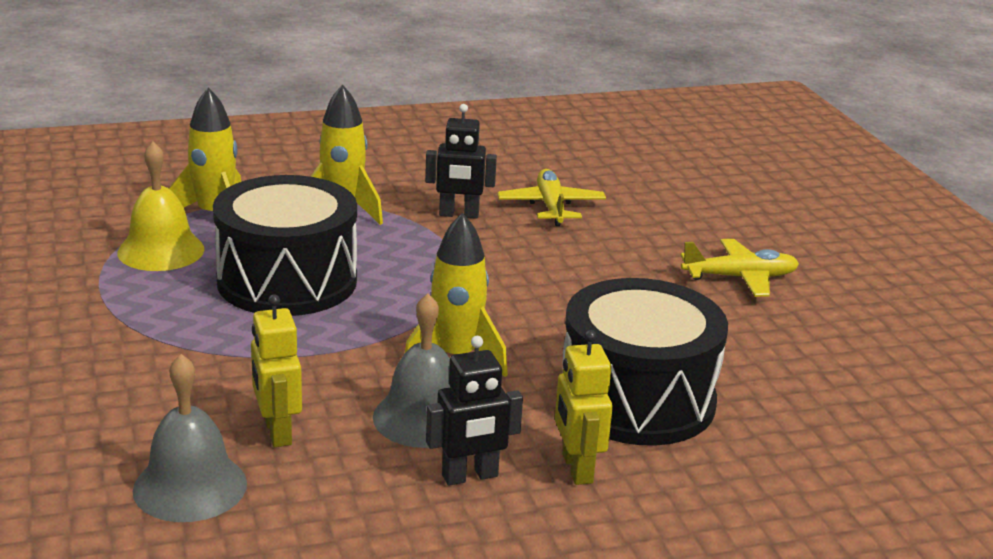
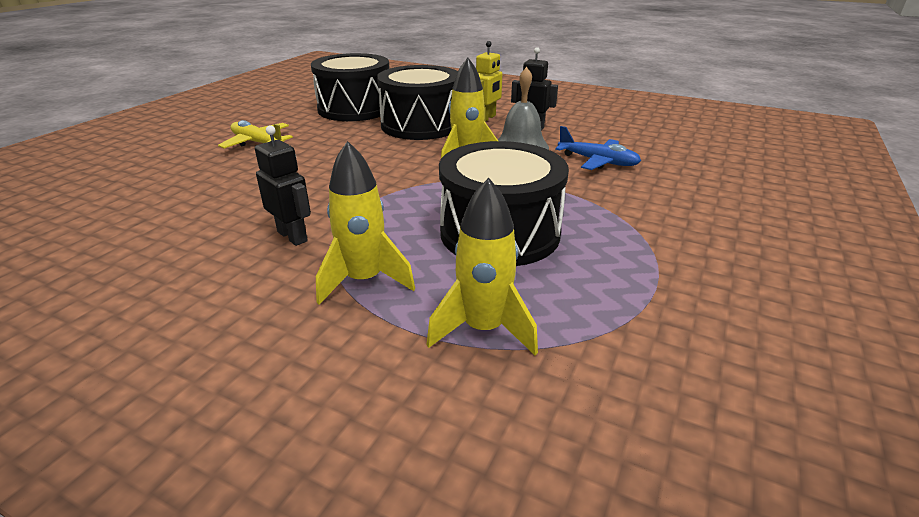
camera: 135 degrees left, 5 degrees up
(161, 250) = (575, 304): yellow bell -> none
(190, 486) = (658, 157): grey bell -> none
(277, 432) = (598, 161): yellow robot -> blue plane
(551, 207) = (224, 216): yellow plane -> none
(806, 392) = (355, 109): none -> black drum

